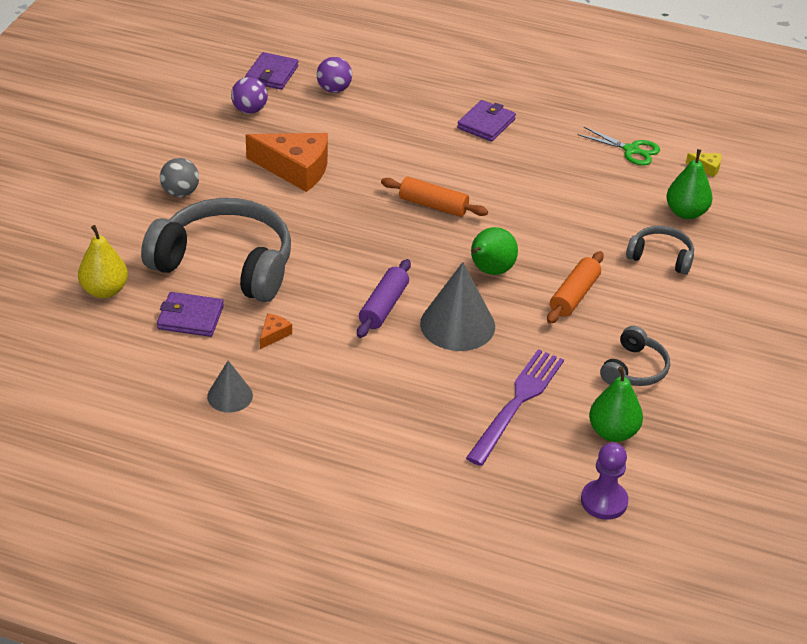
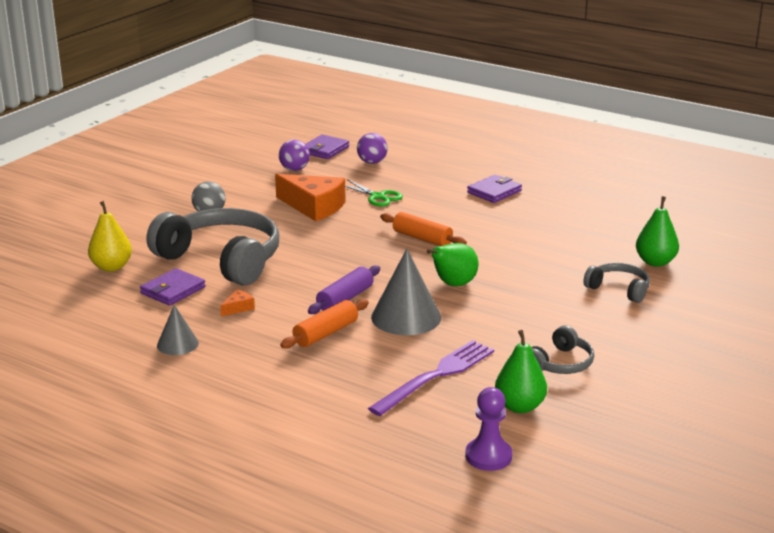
camera: 15 degrees right, 15 degrees down
(190, 317) = (173, 290): purple wallet -> purple wallet turned 75 degrees counterclockwise
(574, 295) = (524, 308): orange rolling pin -> orange rolling pin (326, 333)
(631, 150) = (620, 218): green scissors -> green scissors (377, 197)
(707, 168) = (687, 234): yellow cheese -> none

